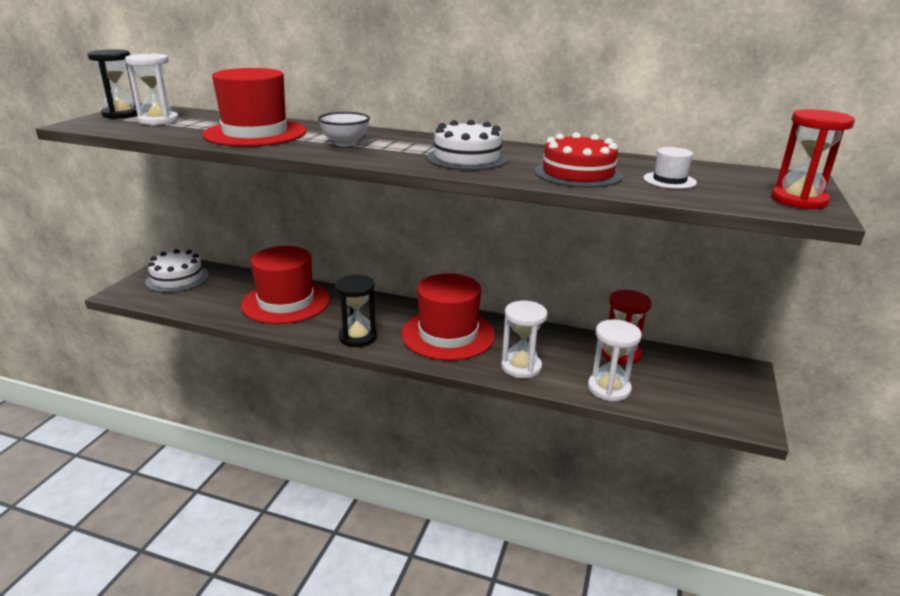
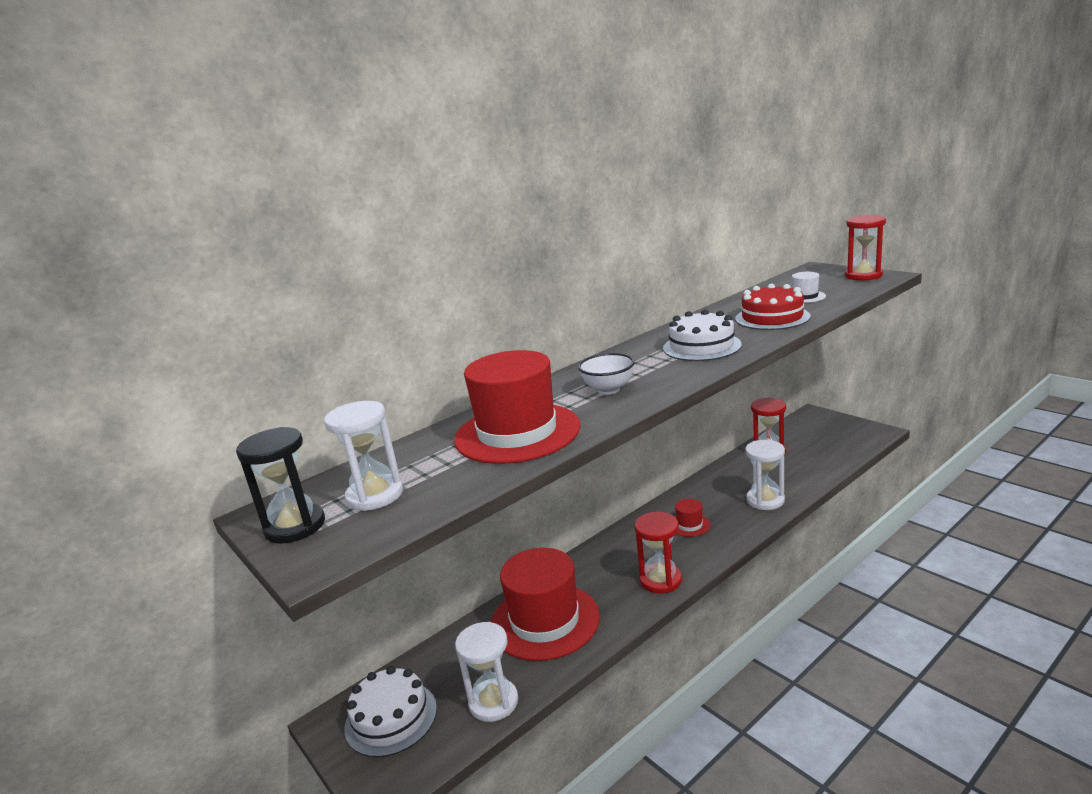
camera: 55 degrees left, 5 degrees down
(357, 337) = (660, 580): black hourglass -> red hourglass
(448, 334) = (689, 525): red hat -> red hat, size x0.42
(609, 389) = (815, 470): white hourglass -> white hourglass (493, 702)

